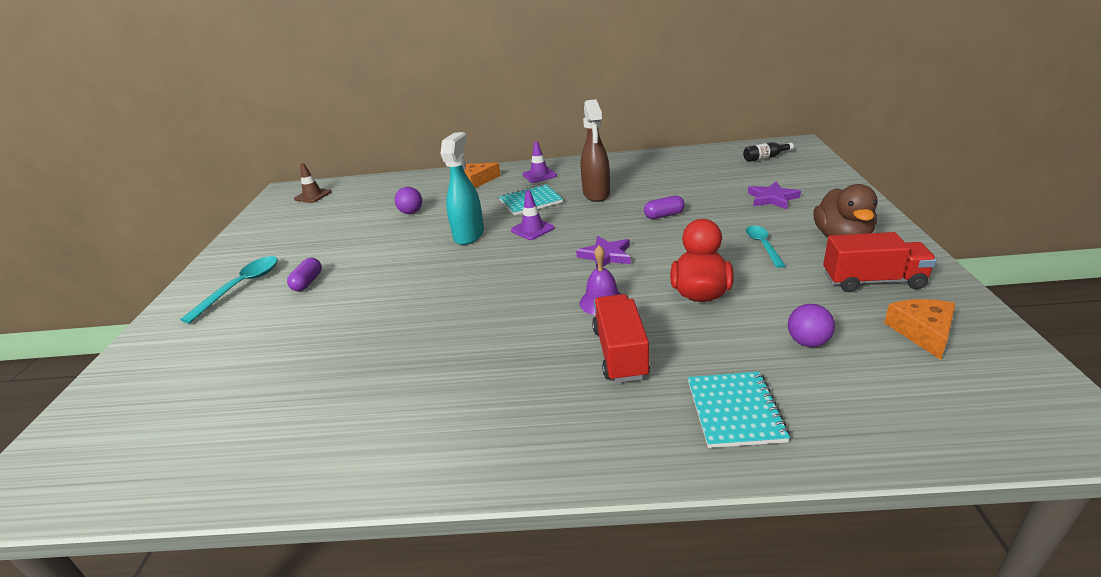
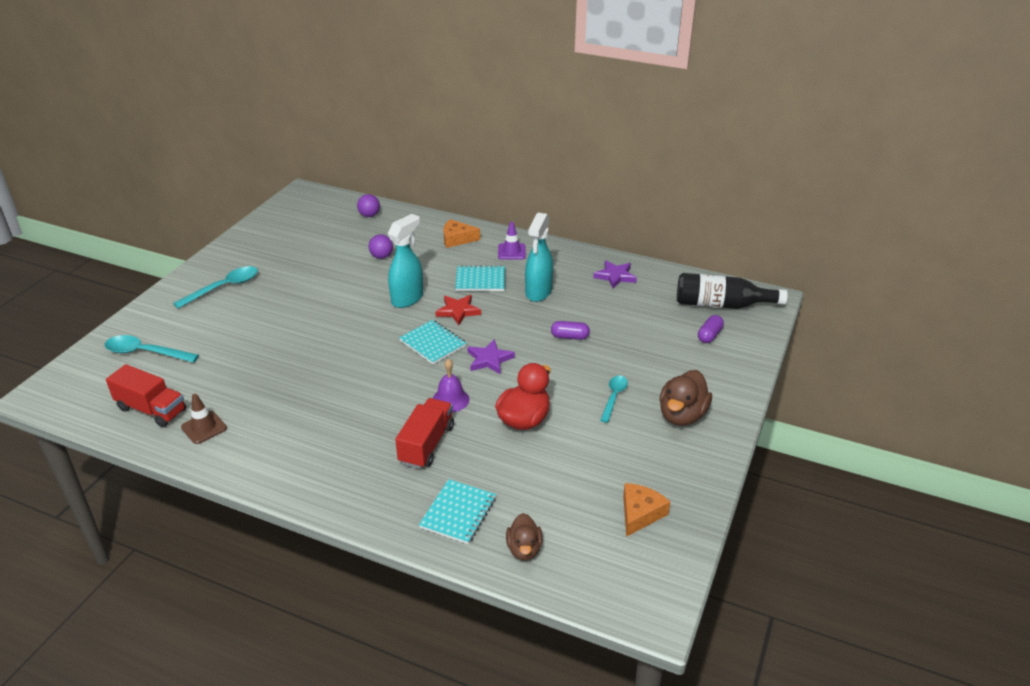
camera: 20 degrees right, 5 degrees up
(165, 383) = (145, 353): none -> turquoise spoon
(307, 282) = (268, 301): purple capsule -> purple capsule (709, 335)
(313, 196) = (320, 207): brown traffic cone -> brown traffic cone (204, 427)
(532, 229) = (458, 311): purple traffic cone -> red star
(532, 261) = (432, 343): none -> turquoise notebook
(596, 194) = (538, 292): brown spray bottle -> turquoise spray bottle
(765, 158) = (721, 305): black bottle -> black bottle, size x2.03
(772, 198) = (674, 353): purple star -> purple star (615, 276)
(807, 342) = (555, 488): purple ball -> purple ball (369, 215)
(856, 419) = (524, 549): none -> brown duck
(873, 281) = (658, 461): red truck -> red truck (152, 410)

